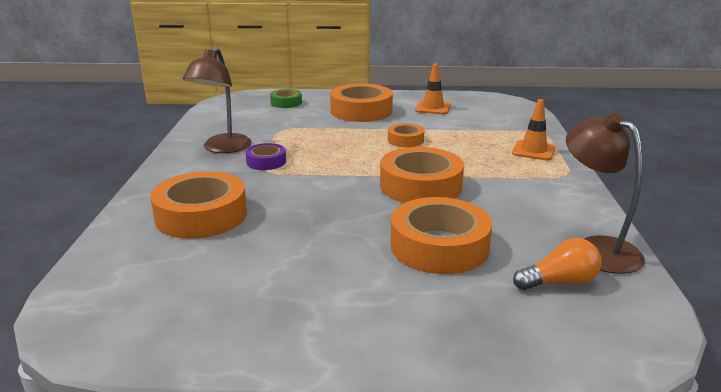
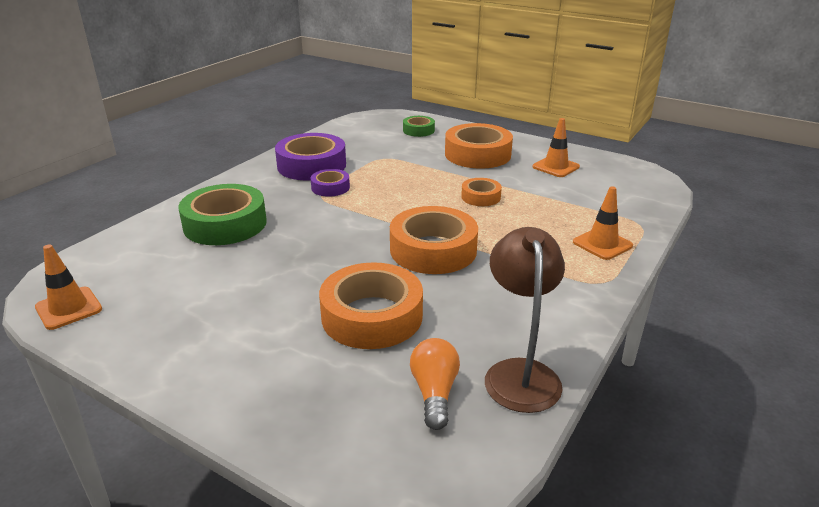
camera: 30 degrees right, 5 degrees up
(126, 338) = (69, 308): none -> orange traffic cone
(201, 215) = (225, 224): orange tape -> green tape
(222, 148) = (311, 165): brown lamp -> purple tape
(559, 282) = (434, 393): orange light bulb -> orange light bulb turned 105 degrees counterclockwise

